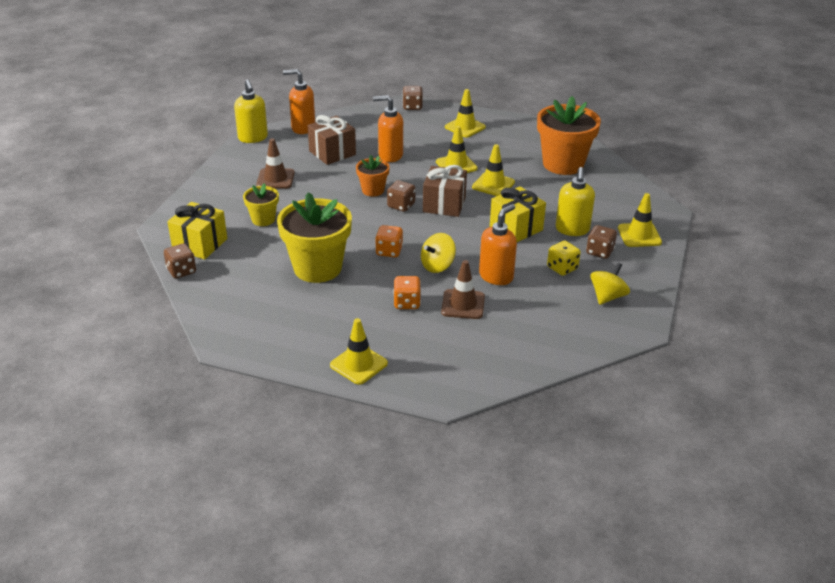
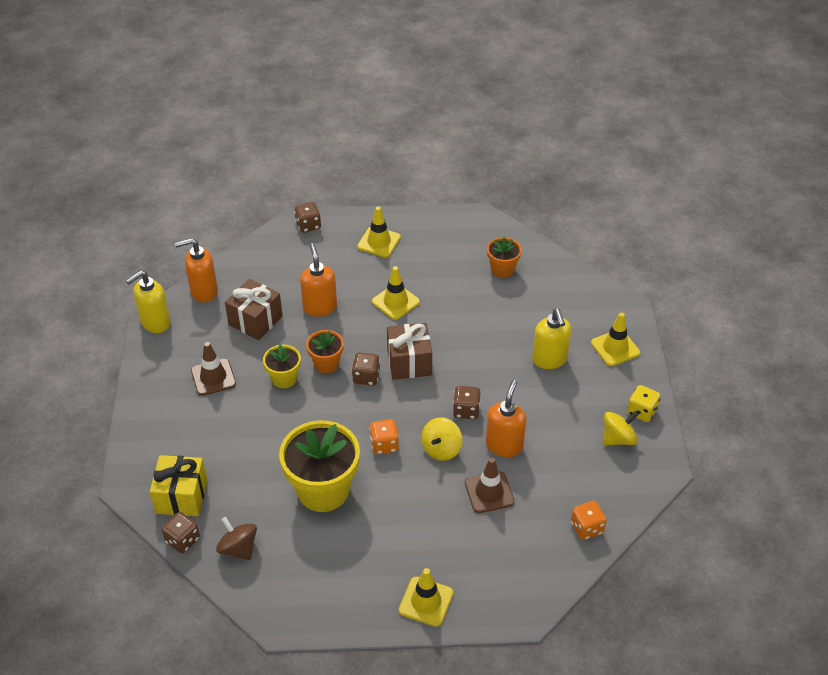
camera: 20 degrees left, 10 degrees up
(222, 287) = (238, 548): none -> brown spinning top
(253, 138) = (155, 322): yellow soap dispenser -> yellow soap dispenser turned 90 degrees clockwise
(263, 219) = (231, 440): yellow flower pot -> yellow flower pot (284, 378)
(390, 155) = (320, 307): orange soap dispenser -> orange soap dispenser turned 90 degrees clockwise
(407, 303) = (434, 508): orange dice -> orange dice (586, 528)
(493, 185) = (446, 319): yellow traffic cone -> none
(516, 228) = (495, 374): yellow gift -> none
(562, 268) = (561, 414): yellow dice -> yellow dice (641, 411)
(563, 164) = (502, 269): orange flower pot -> orange flower pot, size x0.52
(599, 252) = (587, 382): brown dice -> brown dice (466, 410)
(607, 297) = (618, 438): yellow spinning top -> yellow spinning top turned 45 degrees clockwise

